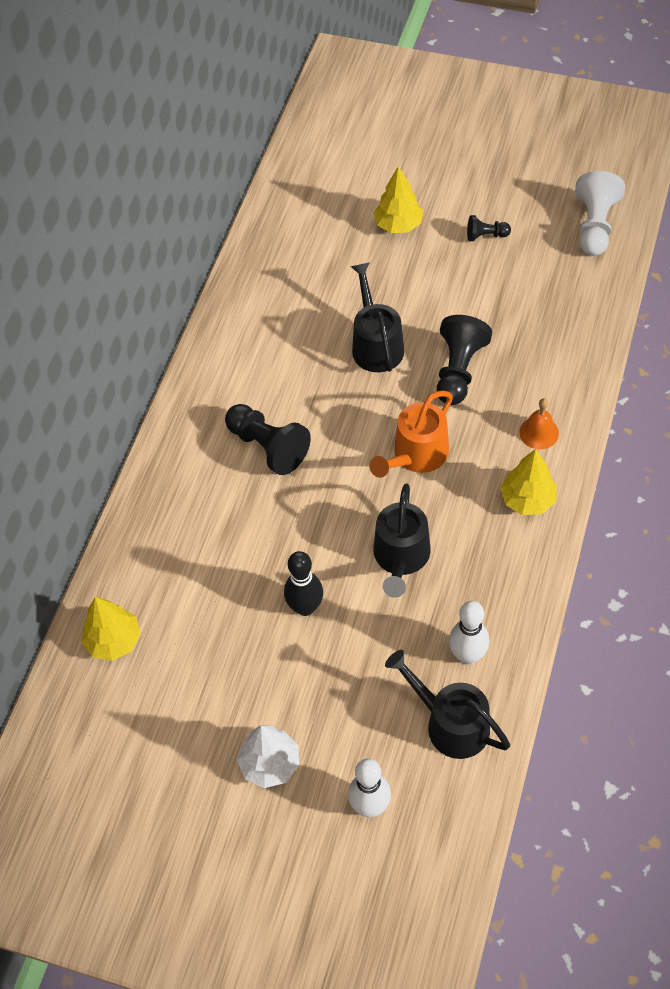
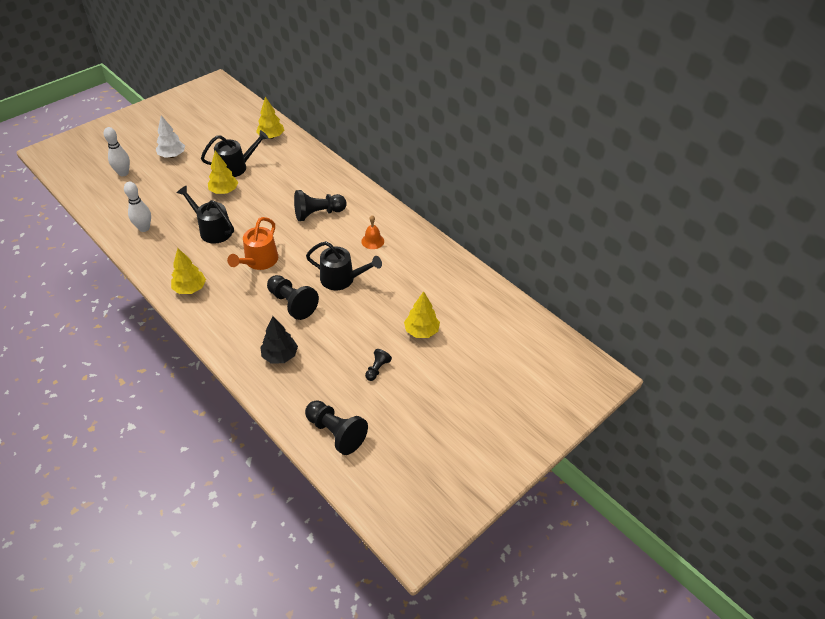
camera: 115 degrees right, 10 degrees down
(305, 607) = (224, 191): black bowling pin -> yellow tree
(416, 455) = (259, 261): orange watering can -> orange watering can turned 135 degrees counterclockwise
(450, 723) = (124, 209): black watering can -> black watering can (236, 167)
(539, 432) = (221, 315): orange bell -> orange bell (372, 241)
(545, 332) = (280, 356): none -> black tree
(594, 226) = (336, 433): white pawn -> black pawn

